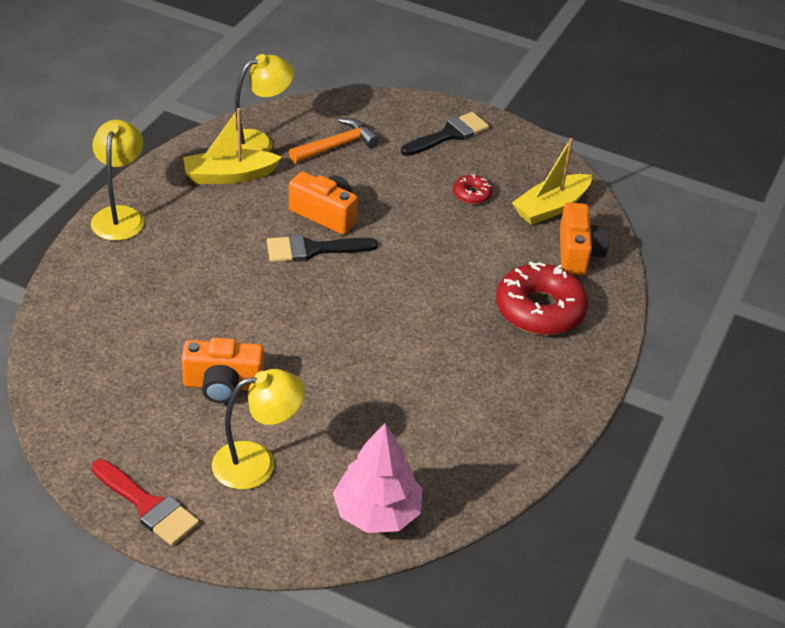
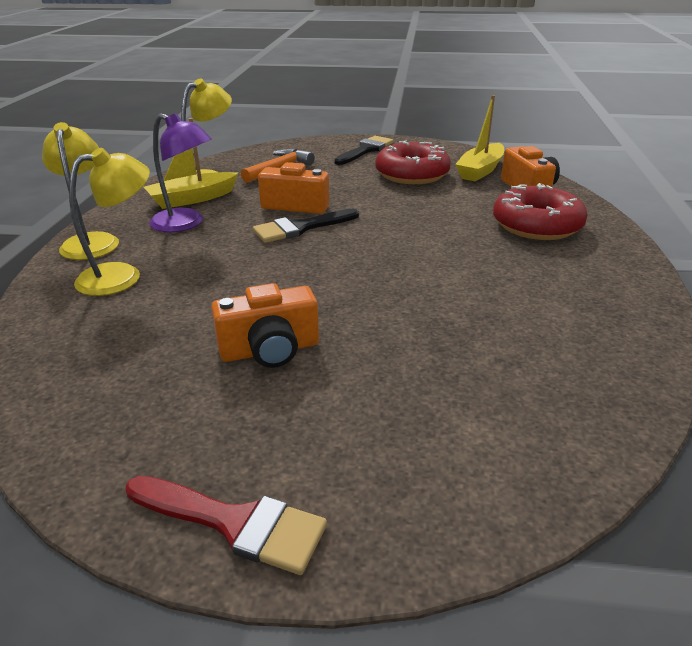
camera: 15 degrees left, 10 degrees down
(210, 213) = (186, 224): none -> purple lamp
(257, 463) = (361, 420): yellow lamp -> yellow lamp (122, 276)
(377, 512) = (551, 433): pink tree -> none
(472, 194) = (412, 174): red donut -> red donut, size x2.14

